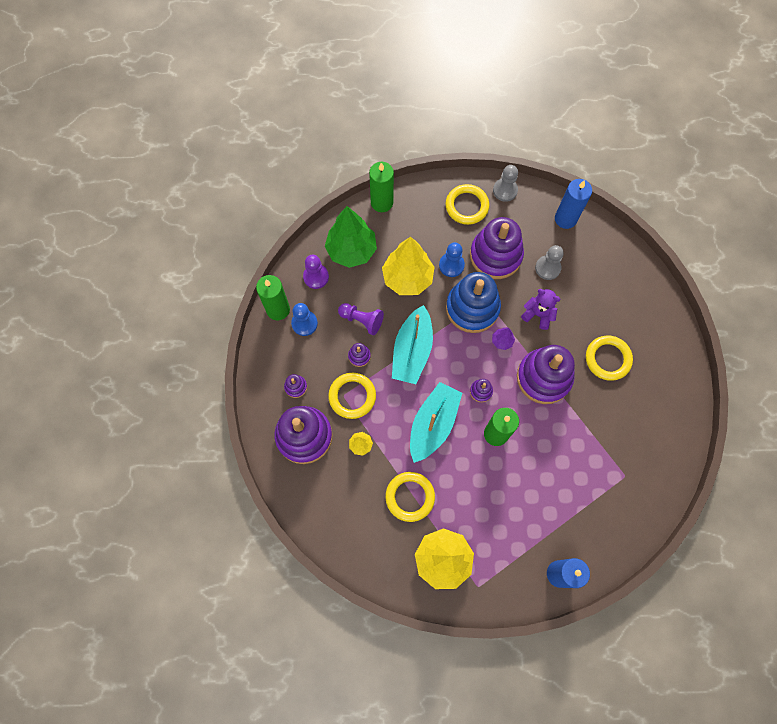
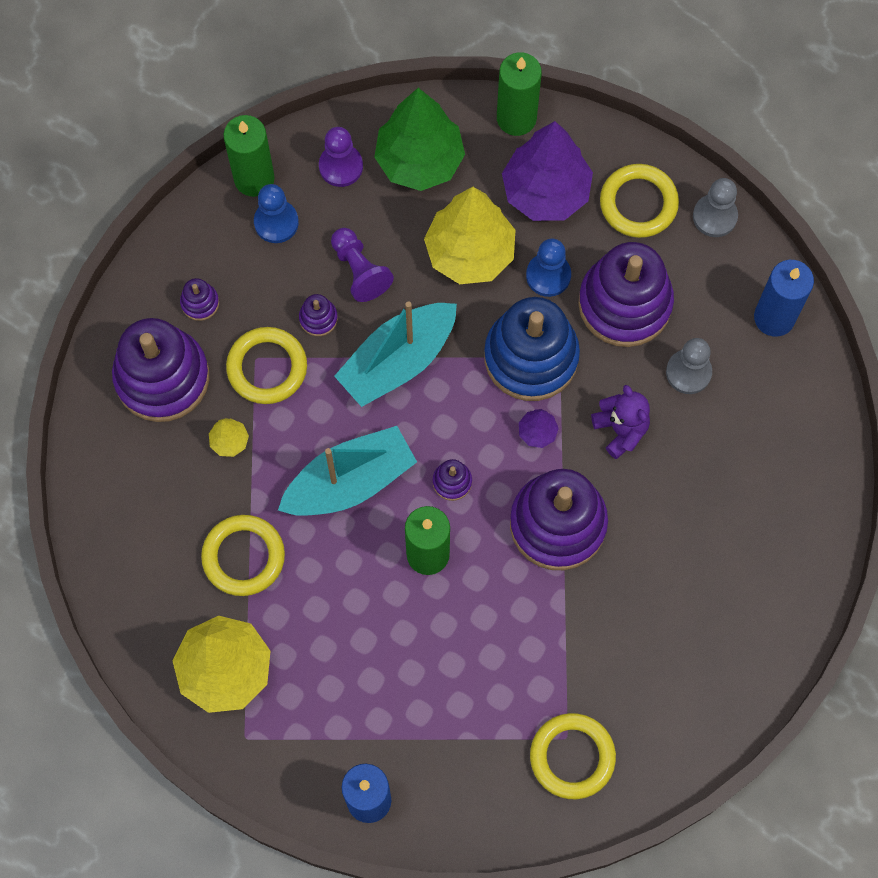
camera: 35 degrees right, 0 degrees up
(421, 228) = (546, 192): none -> purple tree
(607, 359) = (673, 561): yellow ring -> yellow ring (572, 757)

